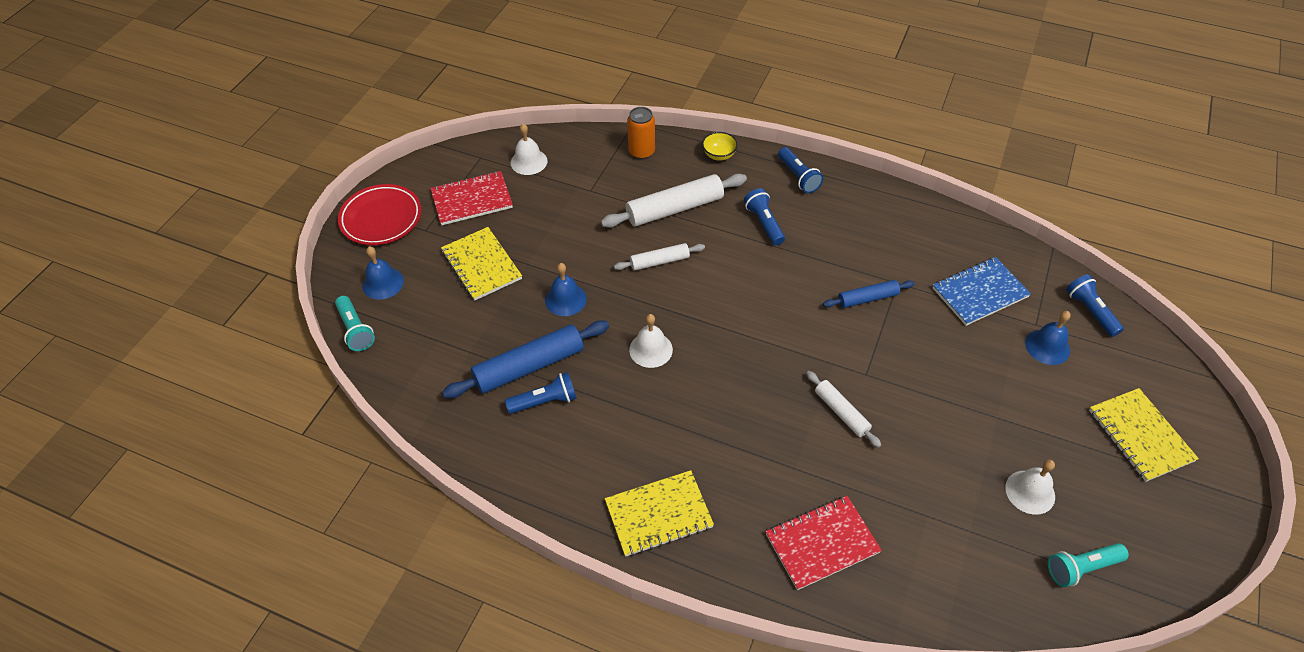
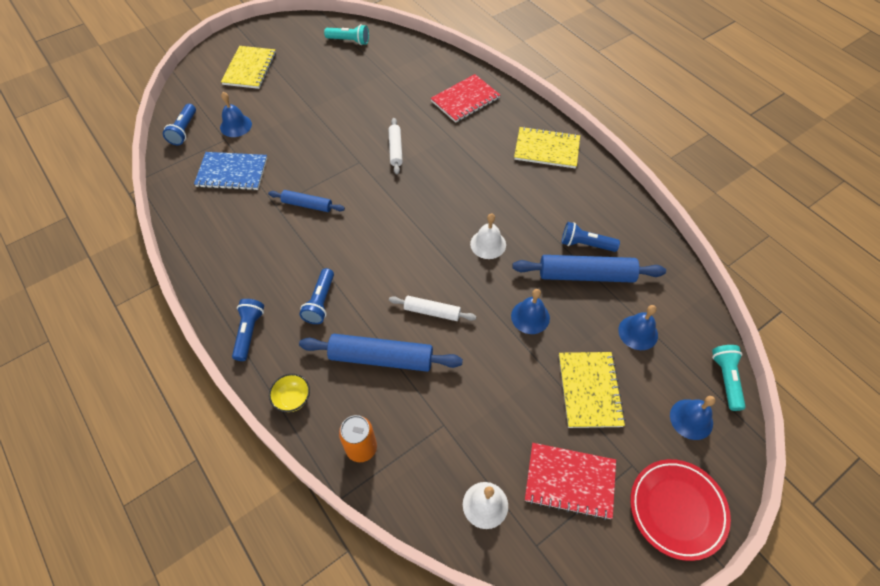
camera: 150 degrees left, 5 degrees up
(453, 333) = (638, 332): none -> blue bell
(675, 209) = (381, 358): white rolling pin -> blue rolling pin
(822, 543) = (465, 100): red notebook -> red notebook turned 45 degrees counterclockwise
(1030, 492) = (336, 73): white bell -> none

